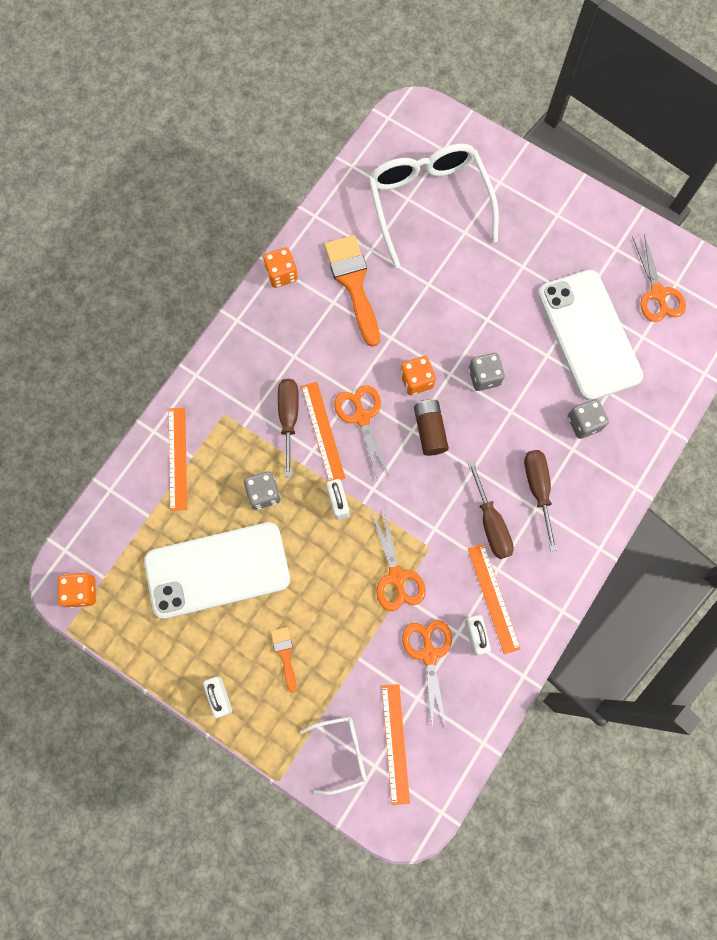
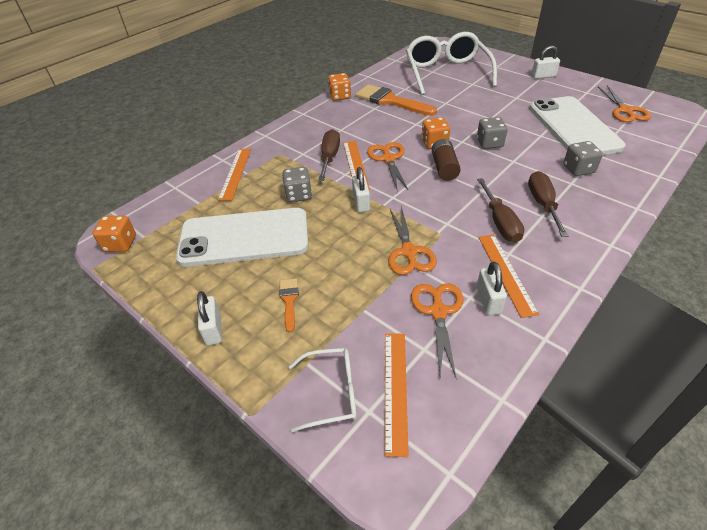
camera: 10 degrees right, 30 degrees down
(353, 283) = (390, 101): orange brush -> orange brush turned 45 degrees counterclockwise
(563, 208) = (543, 76): none -> white padlock

